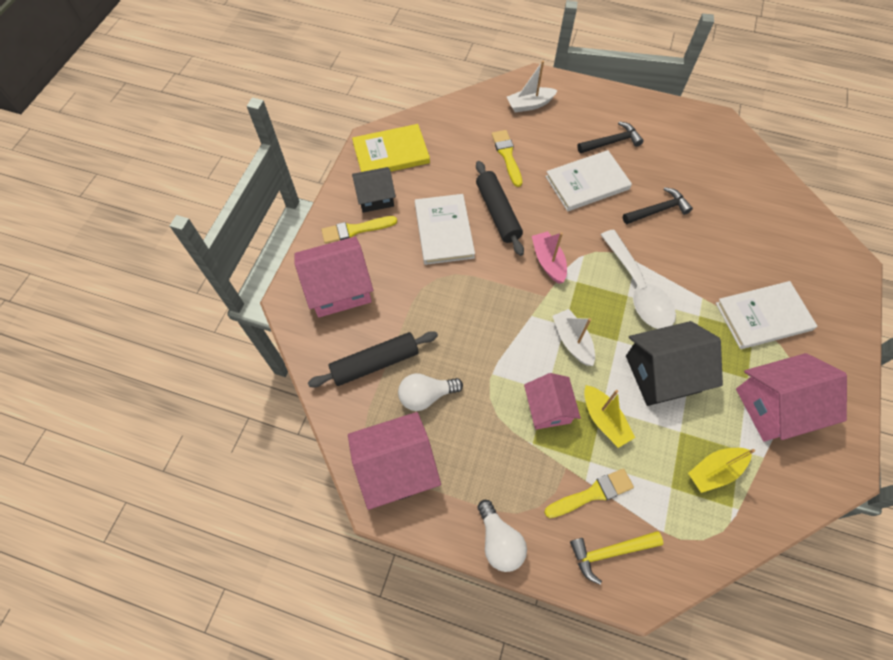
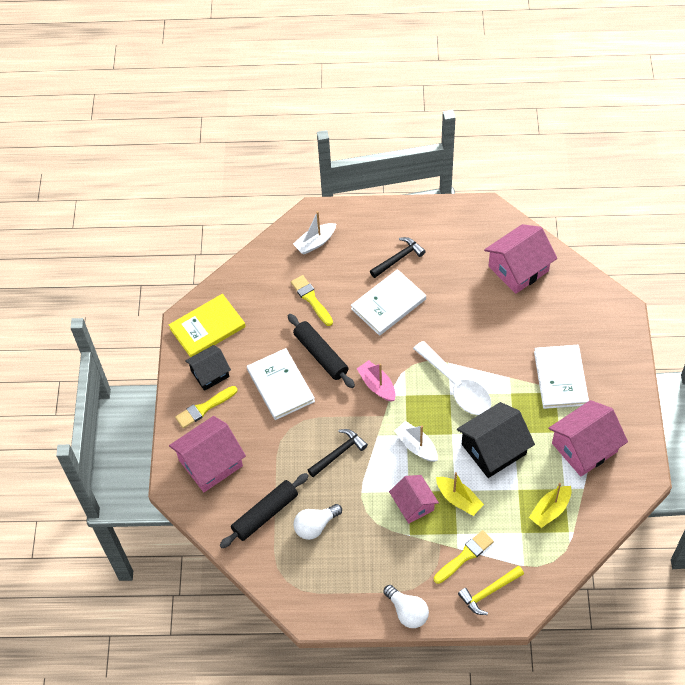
camera: 15 degrees left, 5 degrees down
(396, 467) = (312, 586): pink house -> pink house (518, 269)
(658, 210) = (455, 311): black hammer -> black hammer (338, 453)
(763, 316) = (560, 378): white book -> white book turned 60 degrees counterclockwise

